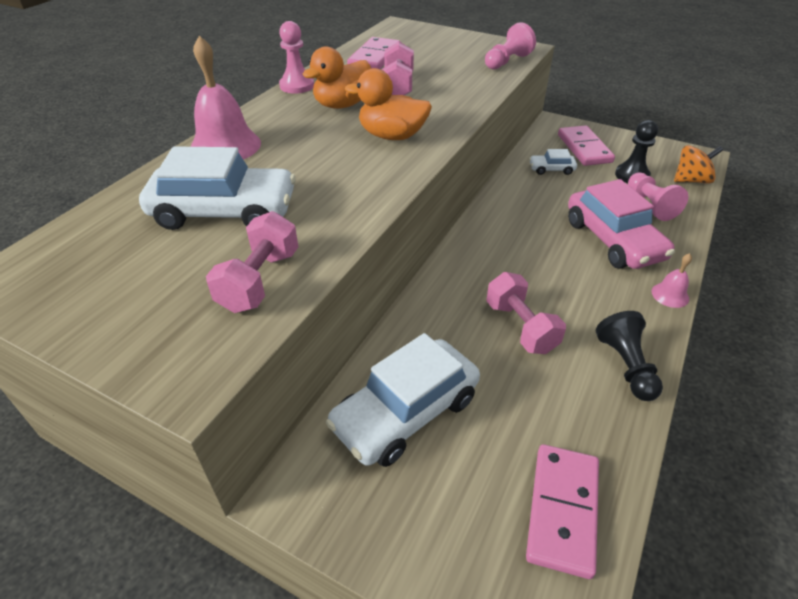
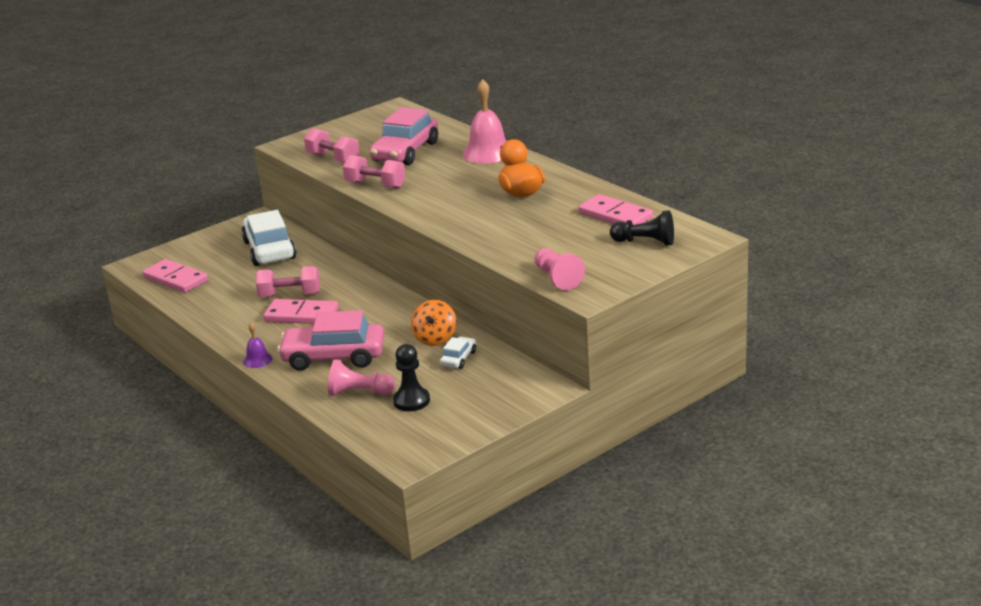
camera: 115 degrees right, 15 degrees down
(224, 211) = (405, 152): white car -> pink car
(297, 86) = (573, 179): pink pawn -> none
(392, 136) = (451, 206): orange duck -> none
(398, 86) = (539, 218): pink dumbbell -> pink dumbbell (375, 185)
(584, 148) = (482, 390): pink domino -> pink domino (301, 315)
(626, 366) = (225, 322): black pawn -> black pawn (645, 242)
(670, 295) = (257, 360): pink bell -> purple bell
(691, 180) = (374, 433): orange spinning top -> orange spinning top (435, 338)

